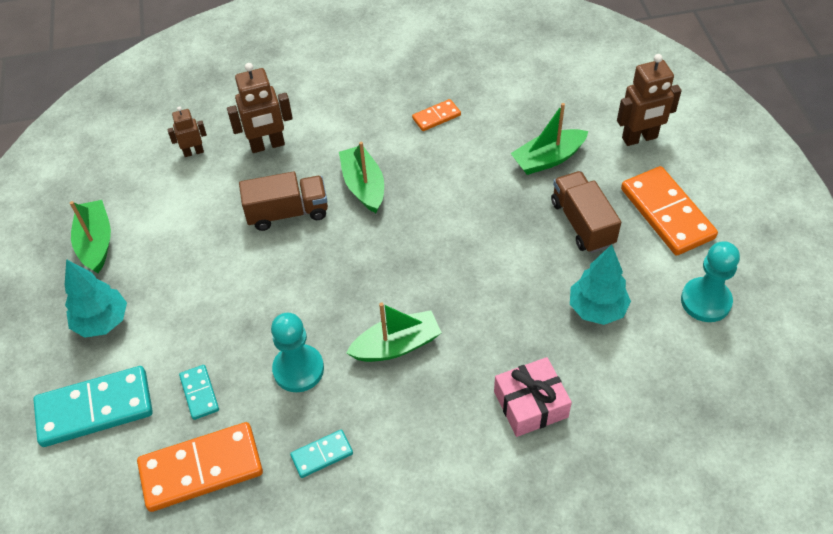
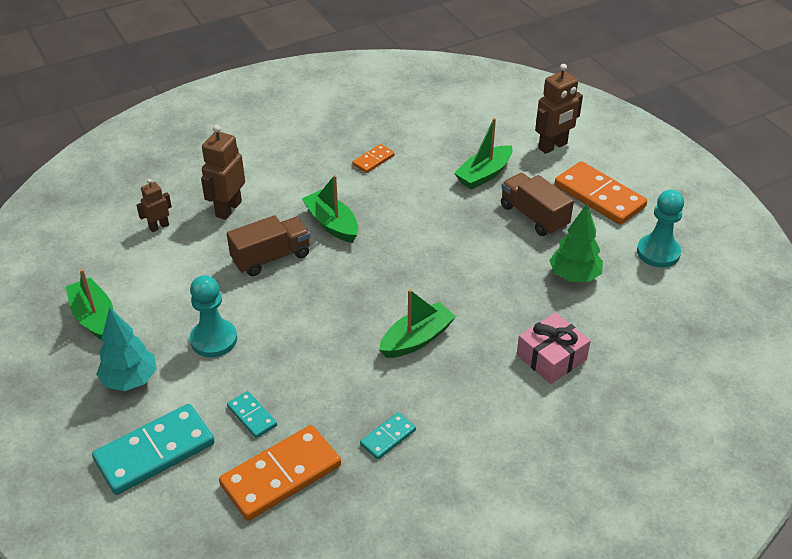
camera: 20 degrees left, 10 degrees down
(267, 145) = (228, 209): brown robot -> brown robot turned 150 degrees clockwise
(298, 369) = (336, 377): turquoise pawn -> turquoise pawn (214, 339)
(597, 309) = (574, 276): turquoise tree -> green tree

